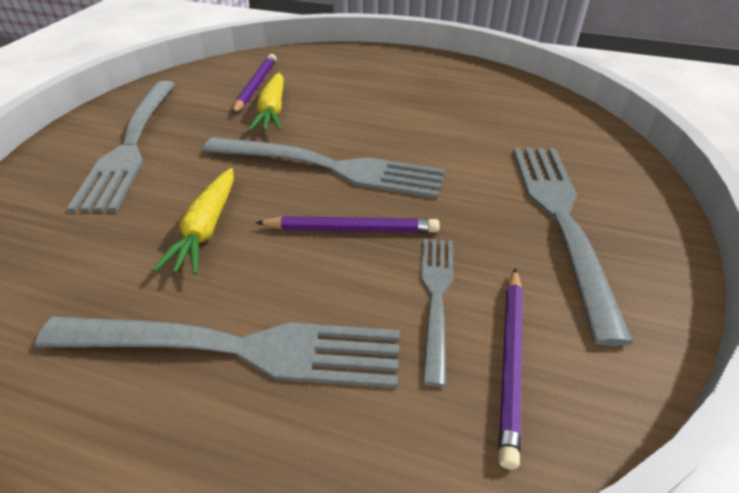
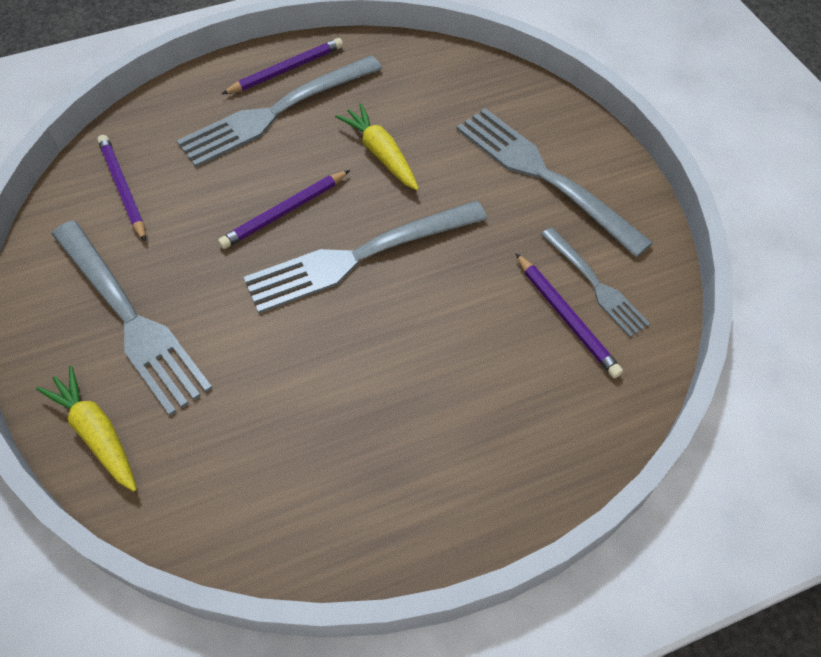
camera: 140 degrees right, 15 degrees up
(140, 415) = (287, 70): none -> purple pencil
(272, 111) = (495, 291): yellow carrot -> yellow carrot (97, 433)
(436, 298) = (188, 199): grey fork -> grey fork (595, 284)

